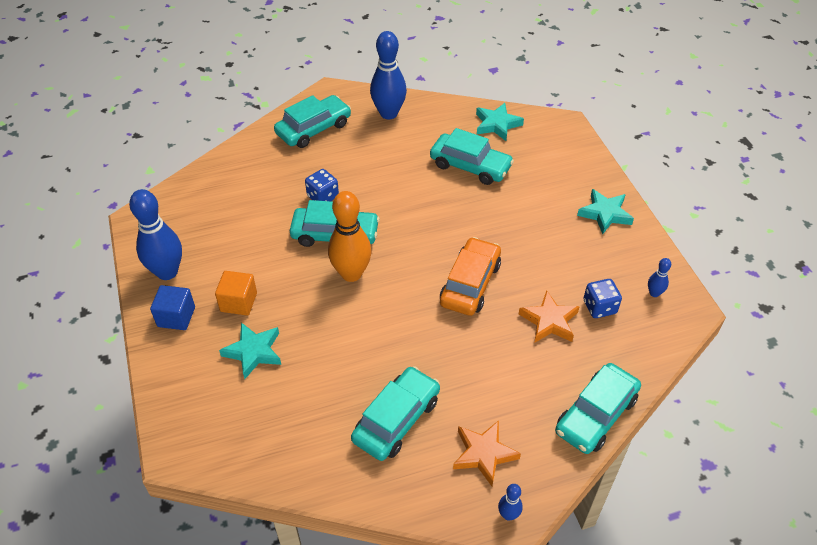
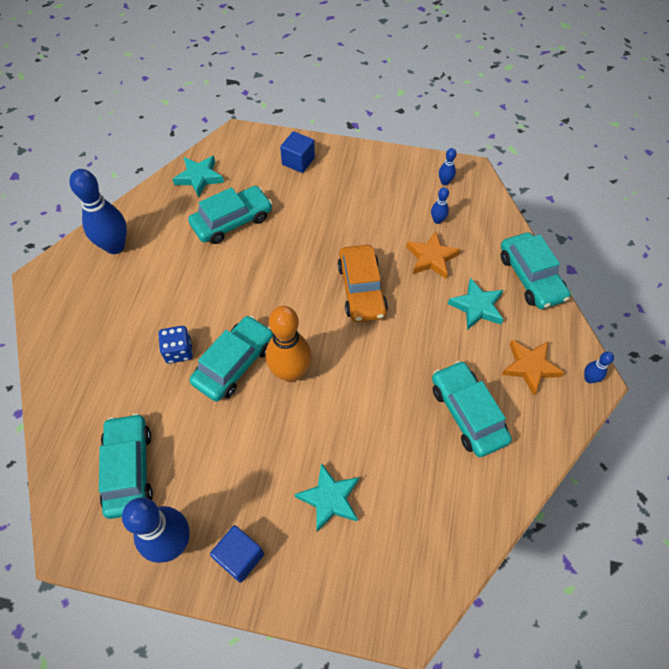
camera: 60 degrees left, 10 degrees up
(238, 302) = (260, 487): orange cube -> none
(314, 129) = (80, 316): turquoise car -> turquoise car (129, 469)
(470, 284) = (361, 289): orange car -> orange car turned 150 degrees counterclockwise
(574, 176) = (298, 161): none -> blue cube
(599, 307) = (437, 220): blue dice -> blue bowling pin
(605, 214) = (351, 166): turquoise star -> turquoise star (477, 307)

